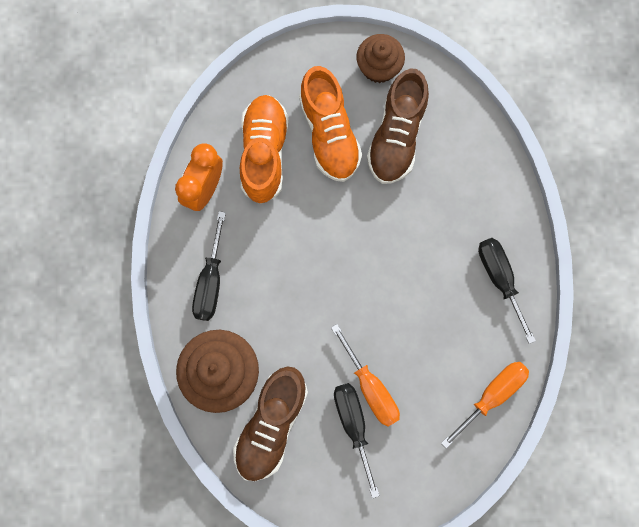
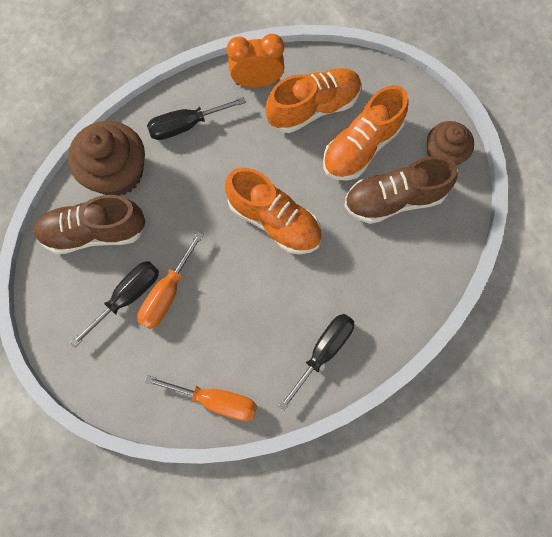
camera: 60 degrees right, 5 degrees down
(356, 253) = (274, 221): none -> orange shoe

